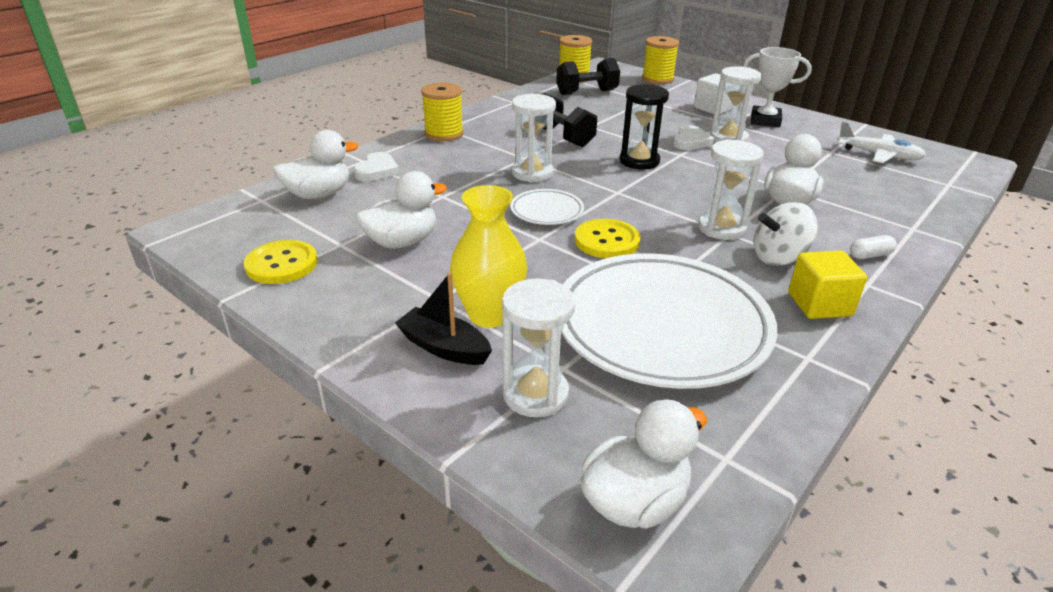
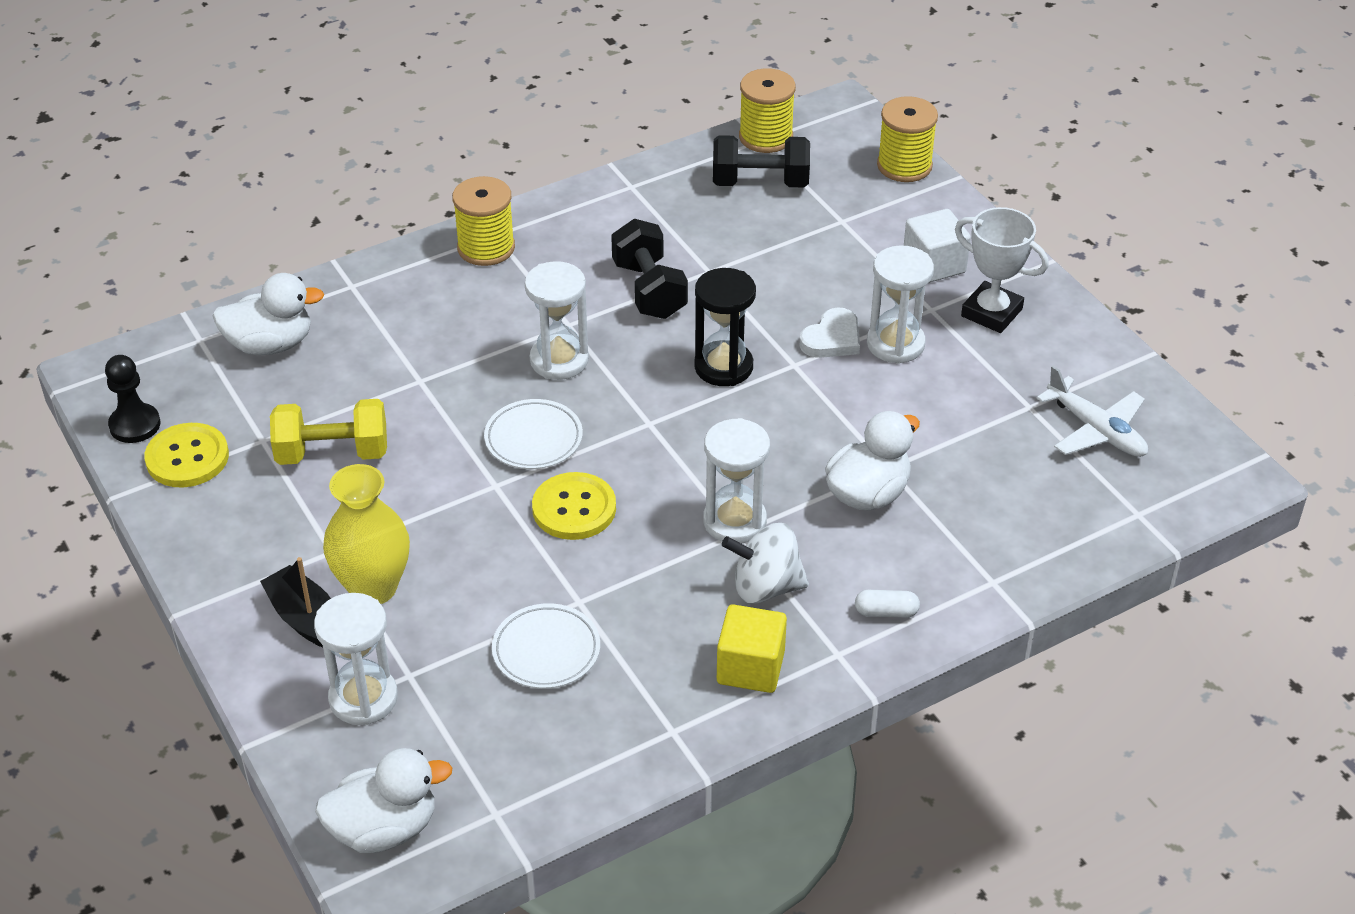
camera: 20 degrees right, 10 degrees up
(226, 253) = (135, 425): none -> black pawn
(377, 171) = (360, 311): white heart -> none
(402, 242) = (332, 453): white duck -> yellow dumbbell
(661, 326) = (546, 650): white plate -> white plate, size x0.44

